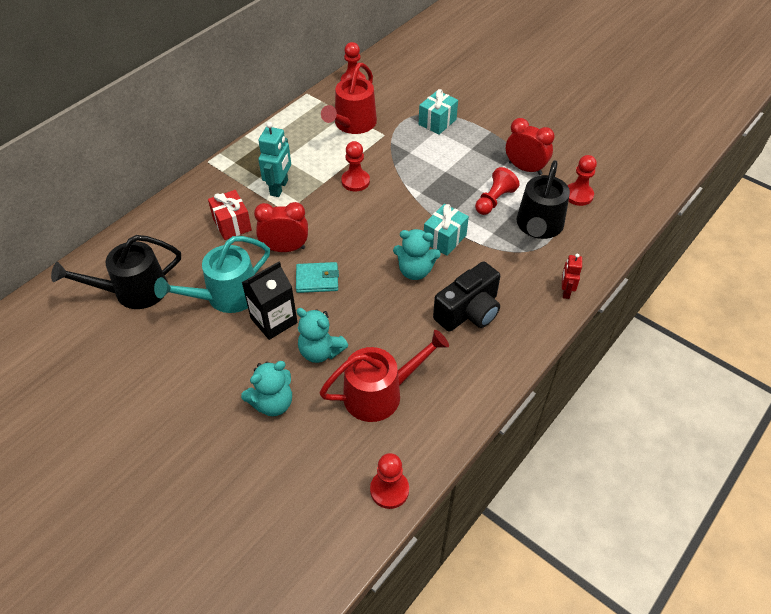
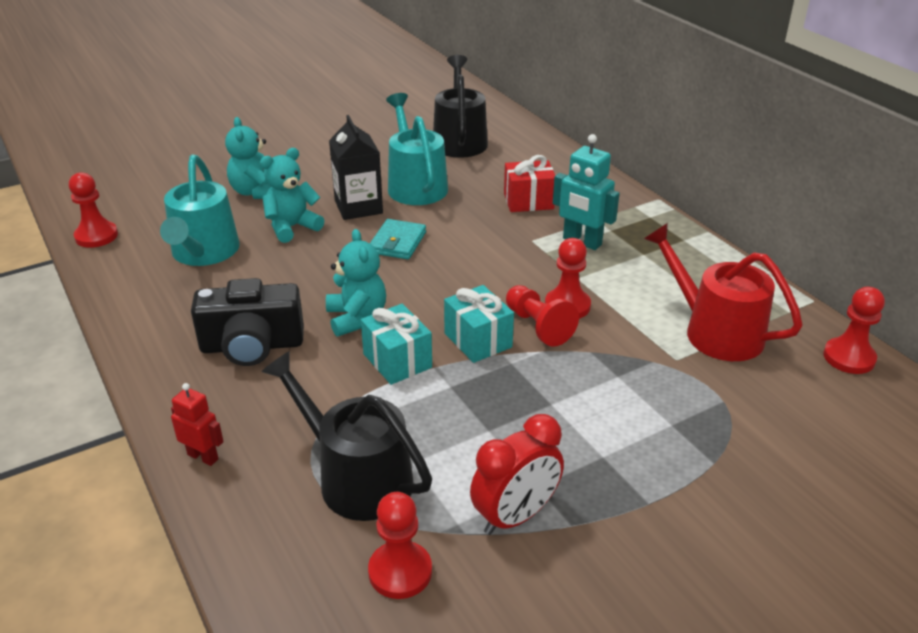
camera: 110 degrees right, 15 degrees down
(285, 248) = (464, 229): red clock -> none
(379, 393) = (203, 252): red watering can -> turquoise watering can
(415, 271) = (356, 318): turquoise teddy bear -> turquoise teddy bear turned 135 degrees clockwise
(437, 122) = (699, 434): turquoise gift -> turquoise gift (478, 340)
(469, 311) = (252, 346): black camera -> black camera turned 75 degrees counterclockwise
(494, 200) = (450, 442): red pawn -> red pawn (538, 326)

